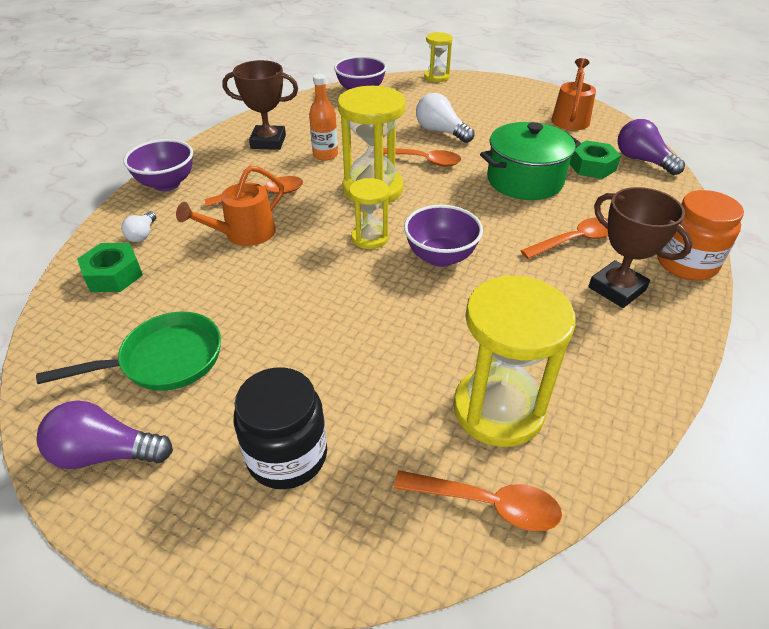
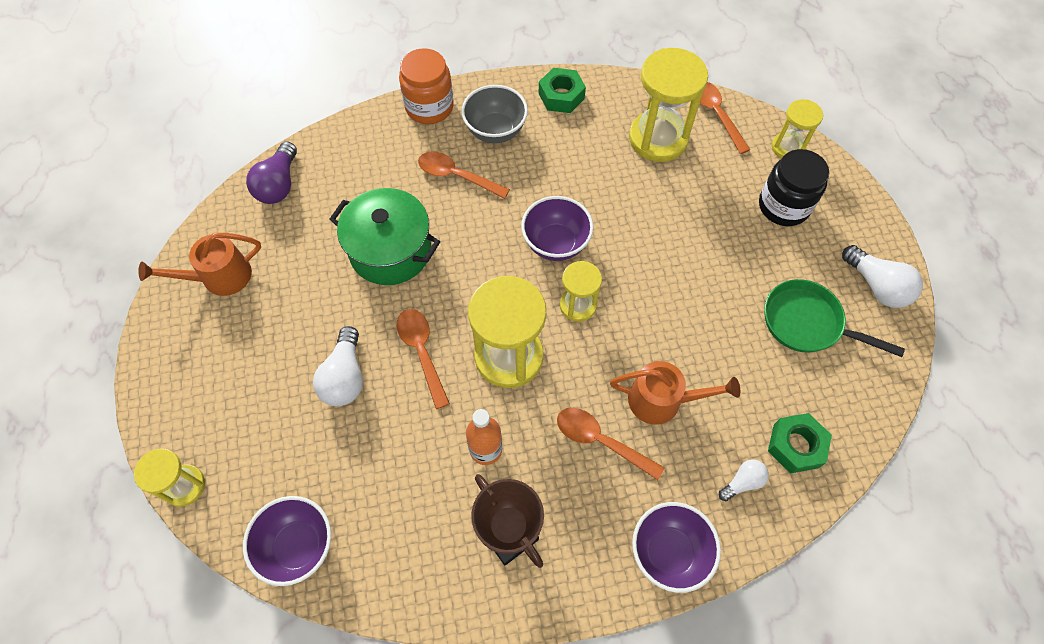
camera: 130 degrees left, 20 degrees up
(106, 453) = (876, 286): purple light bulb -> white light bulb
(355, 545) = (788, 147): none -> yellow hourglass
(592, 166) = (321, 215): green nut -> green nut (561, 96)
(616, 289) = (495, 131): brown trophy -> grey bowl

